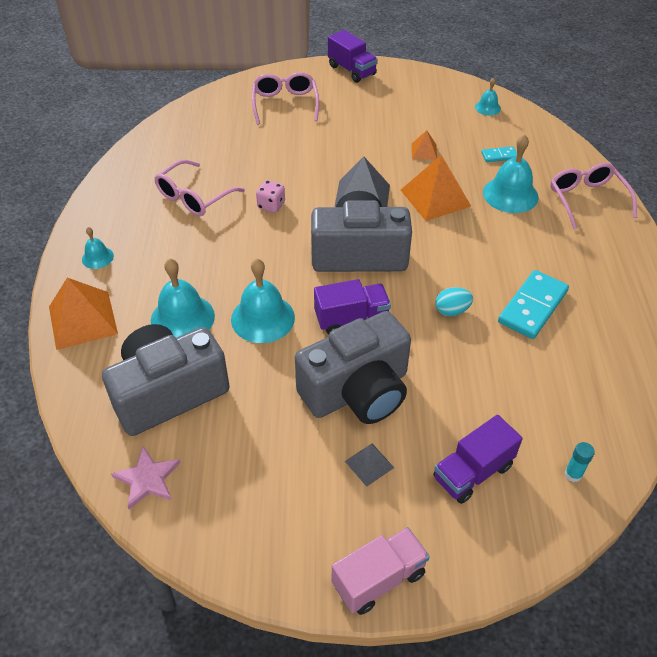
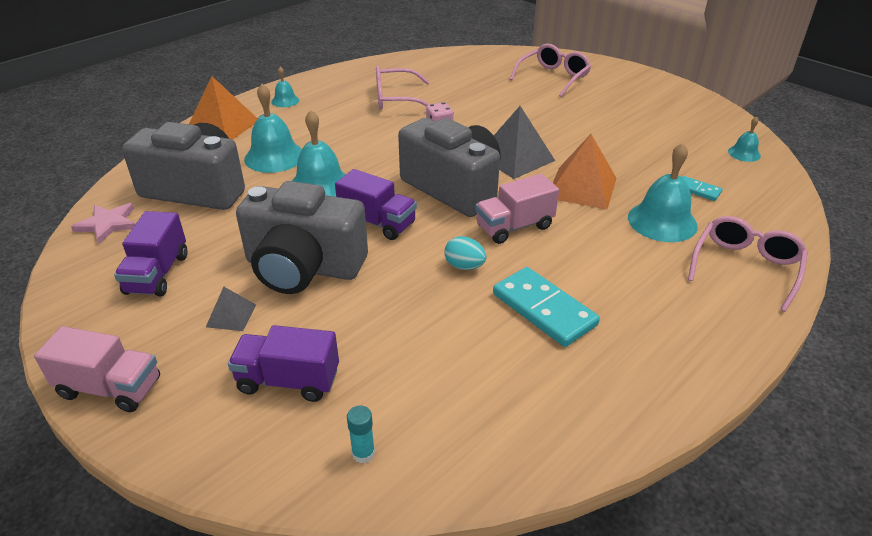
camera: 45 degrees right, 10 degrees down
(352, 70) = (646, 79): purple truck -> purple truck (157, 274)
(424, 151) = (625, 154): orange pyramid -> none
(438, 258) = (514, 227): none -> pink truck
(533, 307) = (543, 309): turquoise domino -> turquoise domino turned 60 degrees clockwise

